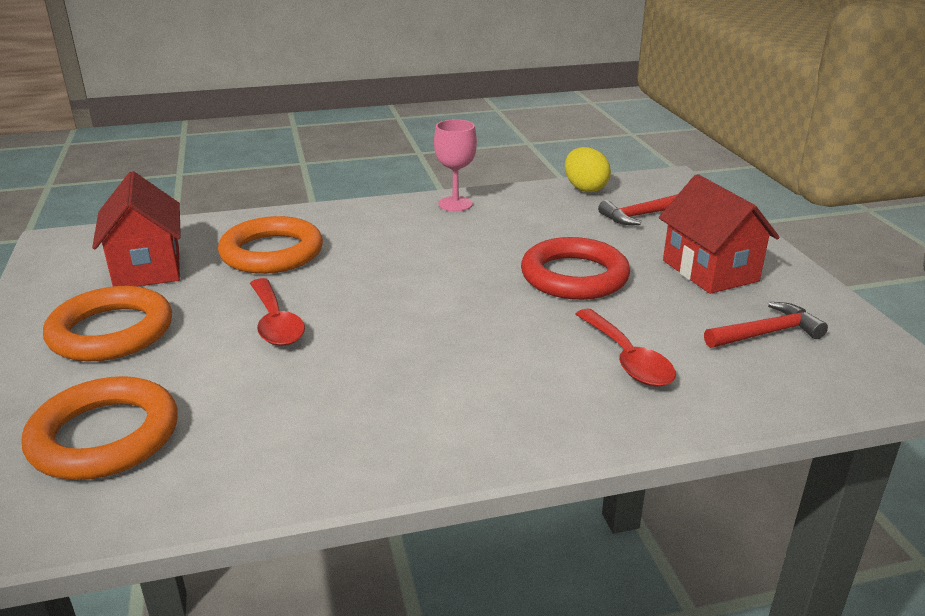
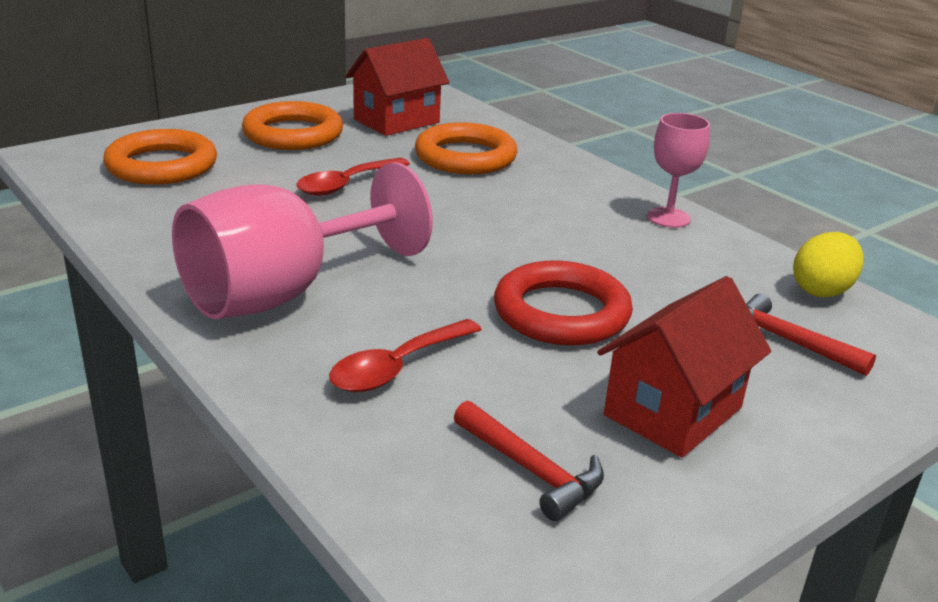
camera: 65 degrees right, 0 degrees up
(479, 394) = (283, 292): none -> pink goblet

